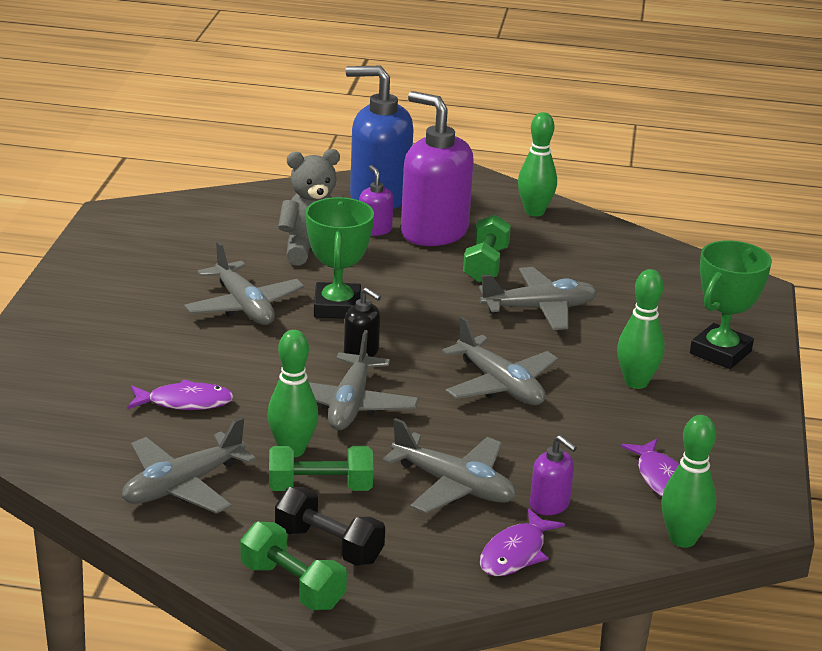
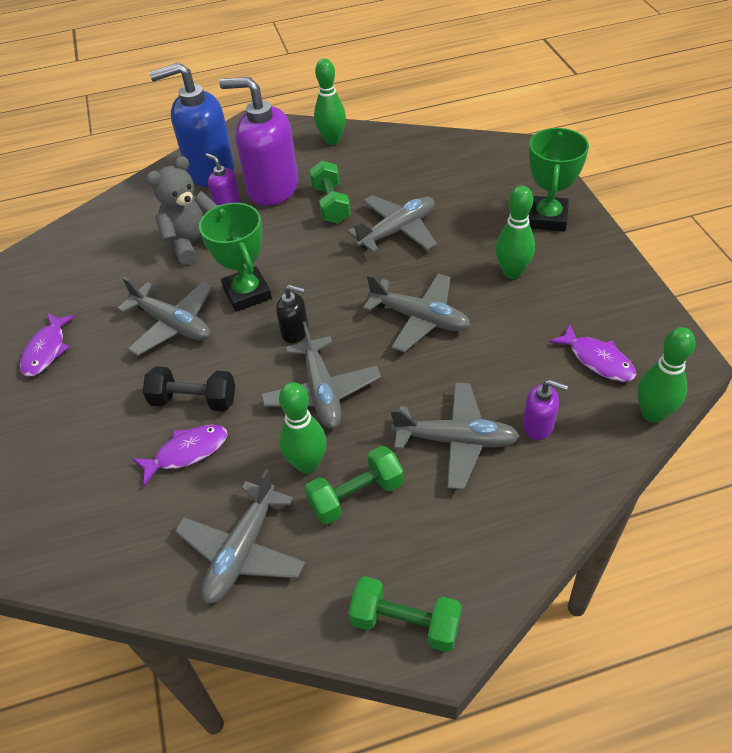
camera: 20 degrees left, 20 degrees up
(329, 546) = (404, 559): black dumbbell -> black dumbbell (194, 400)
(515, 553) = (549, 491): purple fish -> purple fish (46, 350)

